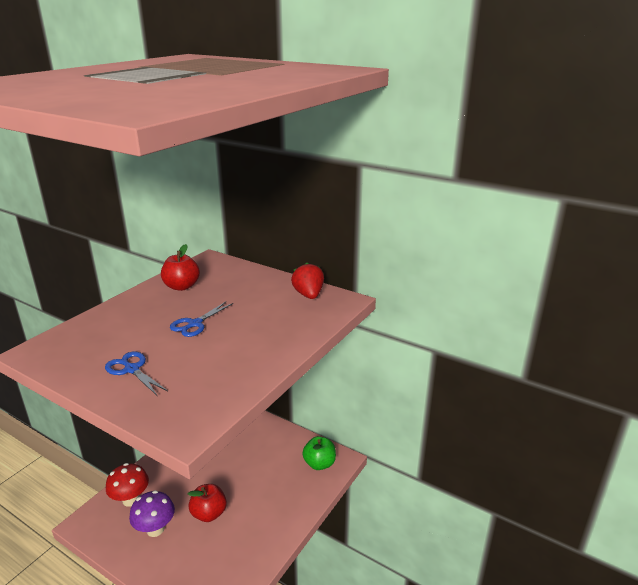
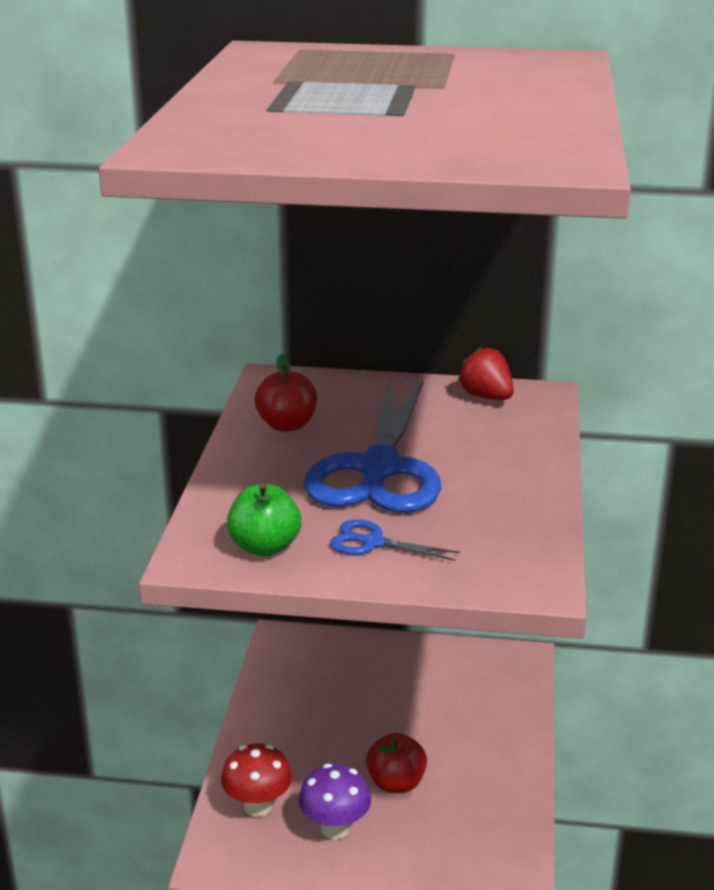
camera: 25 degrees left, 0 degrees up
(195, 324) = (379, 469): blue scissors -> blue scissors, size x2.39
(319, 463) = (497, 672): green apple -> green apple (265, 547)

